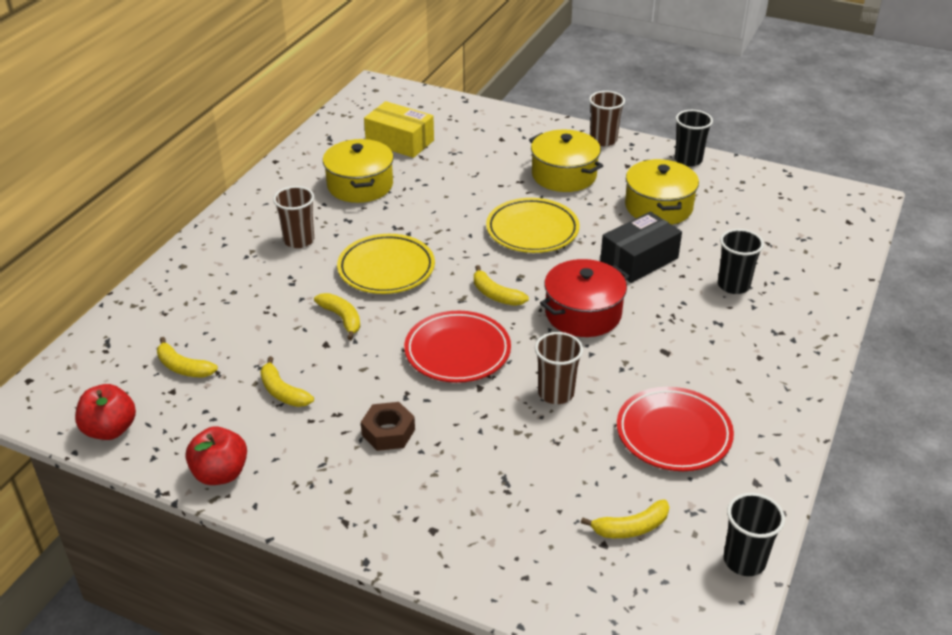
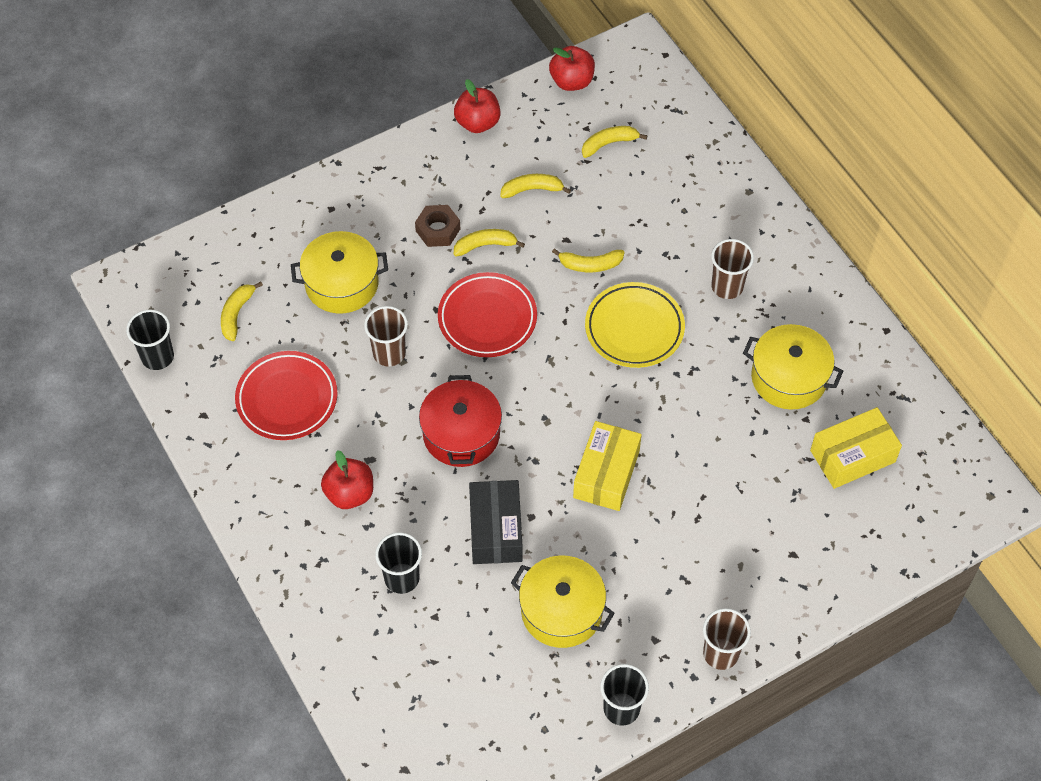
camera: 125 degrees right, 20 degrees up
(495, 294) = (536, 387): yellow banana -> yellow banana (485, 245)
(532, 230) = (606, 474): yellow plate -> yellow box
(564, 175) = (680, 566): yellow pot -> yellow pot (342, 284)
(706, 347) = (349, 493): none -> red apple

